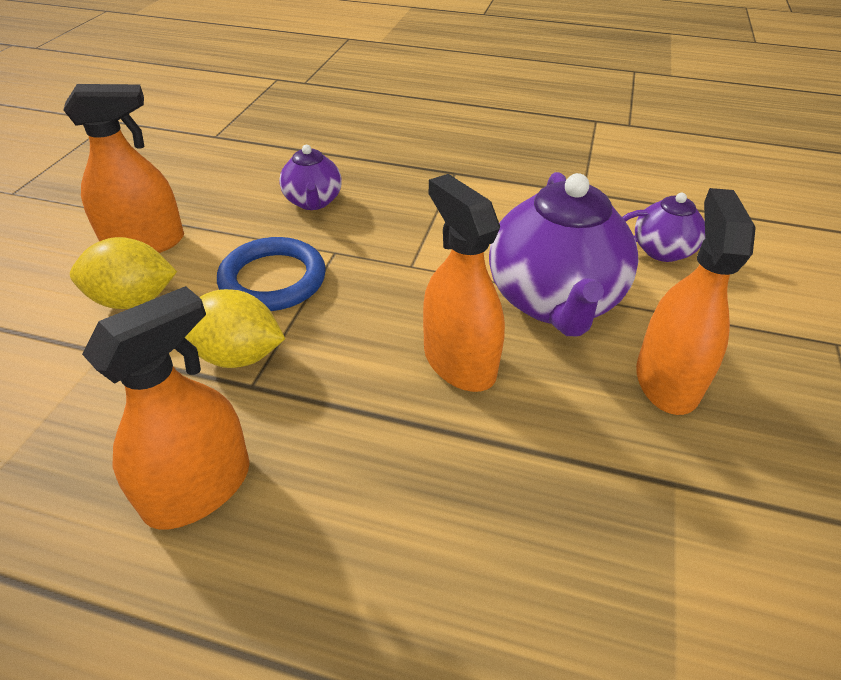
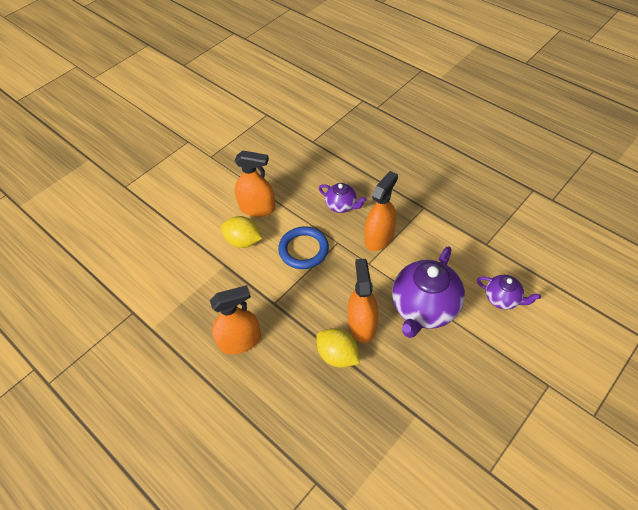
camera: 30 degrees right, 10 degrees up
(238, 355) = (274, 286): yellow lemon -> yellow lemon (337, 355)
(313, 202) = (341, 206): purple teapot -> purple teapot turned 75 degrees counterclockwise
(667, 380) = (448, 370): orange spray bottle -> orange spray bottle (379, 237)

